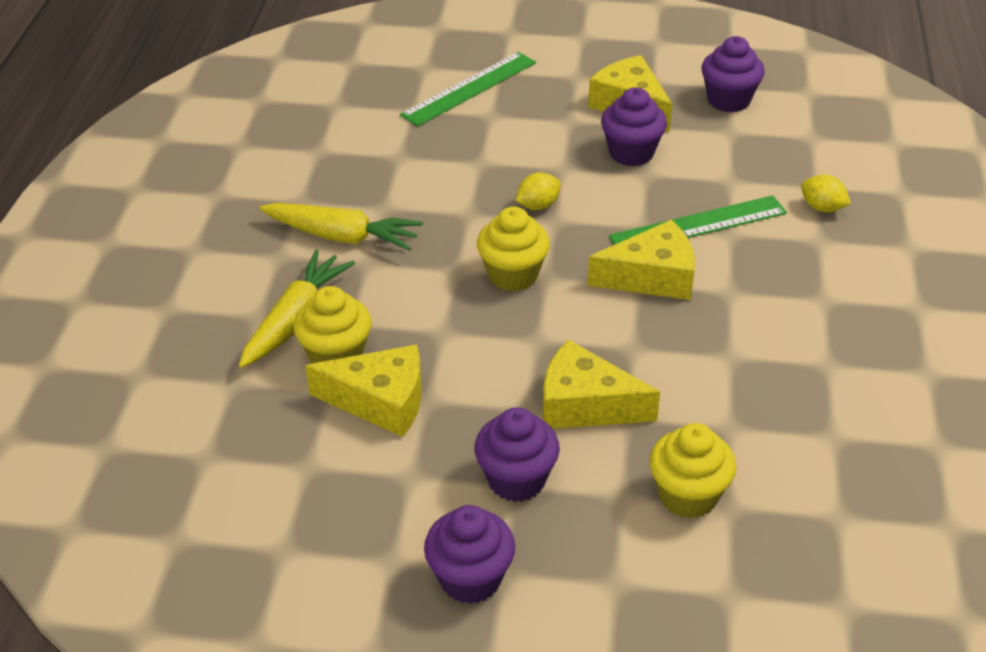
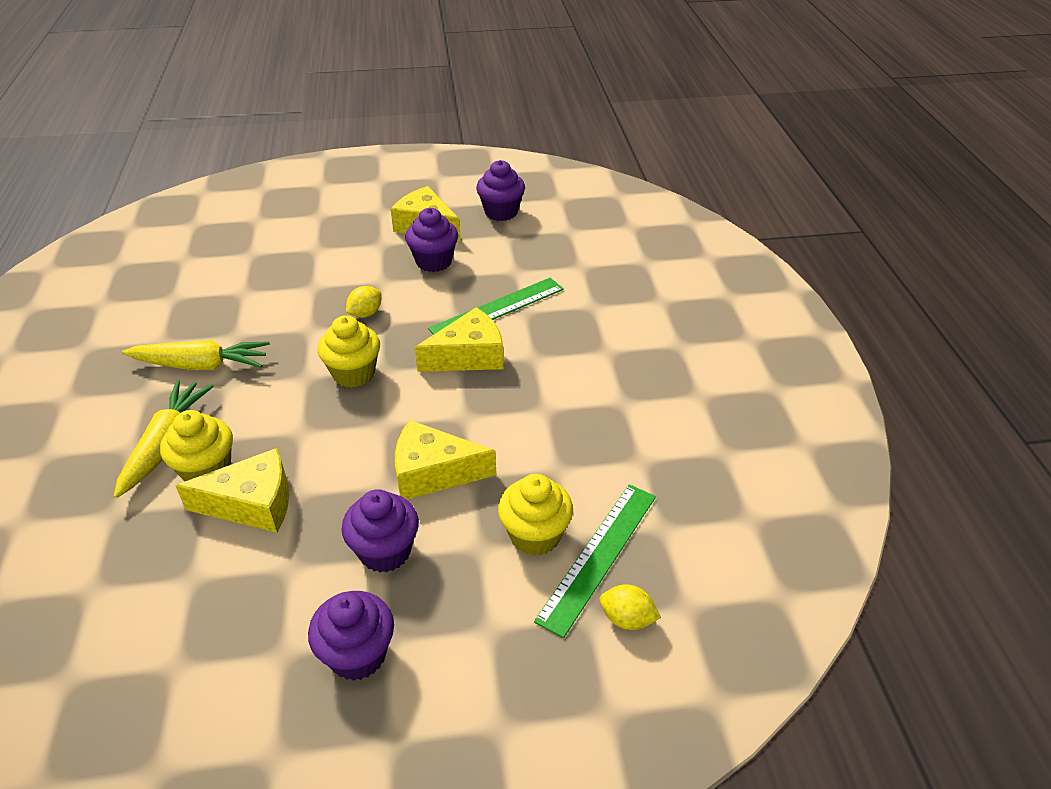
camera: 15 degrees left, 0 degrees up
(469, 88) = (295, 230): green ruler -> green ruler (598, 555)
(822, 208) = (589, 281): yellow lemon -> yellow lemon (627, 619)

